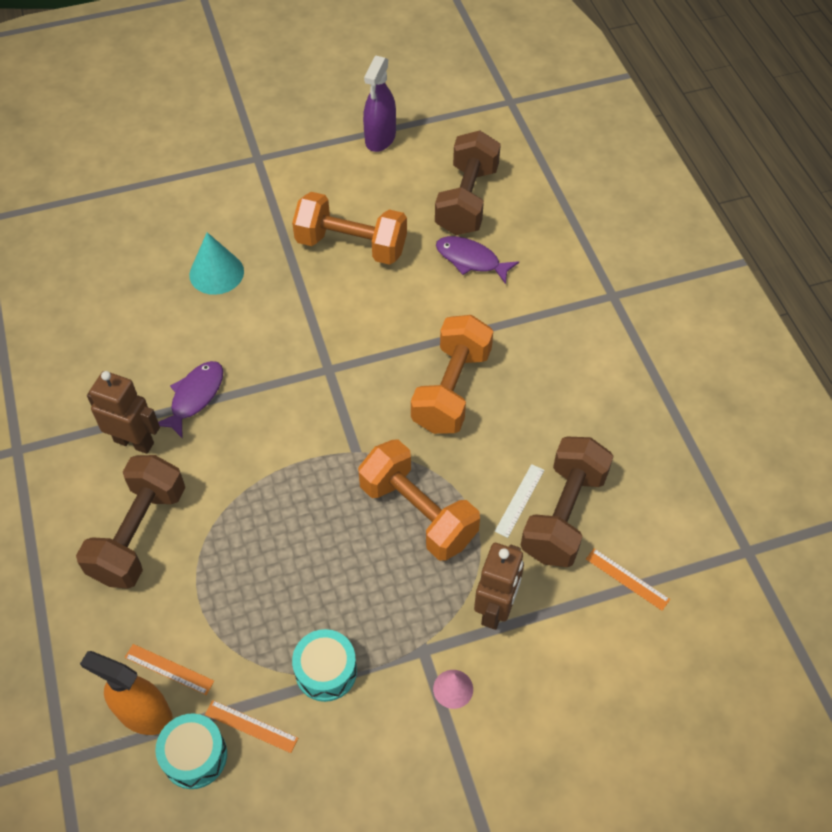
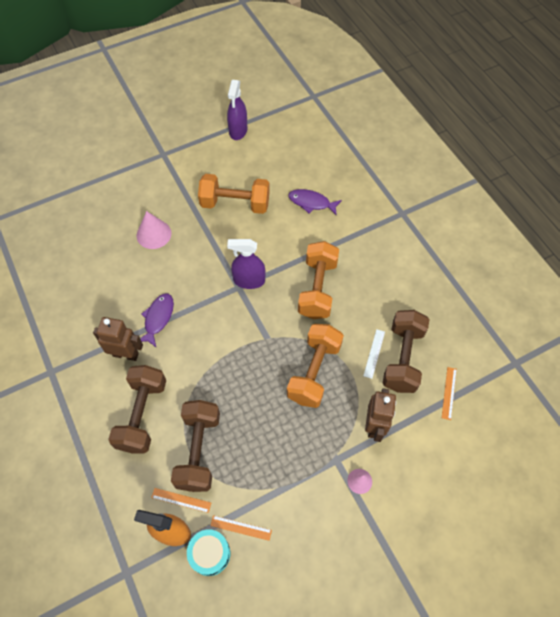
camera: 10 degrees left, 5 degrees up
(216, 273) = (154, 234): turquoise cone -> pink cone
(326, 671) = (279, 483): turquoise drum -> none
(347, 362) = (249, 280): none -> purple spray bottle
(418, 513) = (314, 372): orange dumbbell -> orange dumbbell turned 75 degrees clockwise
(466, 200) = (300, 164): brown dumbbell -> brown dumbbell (198, 450)
(627, 579) = (449, 393): orange ruler -> orange ruler turned 75 degrees clockwise

